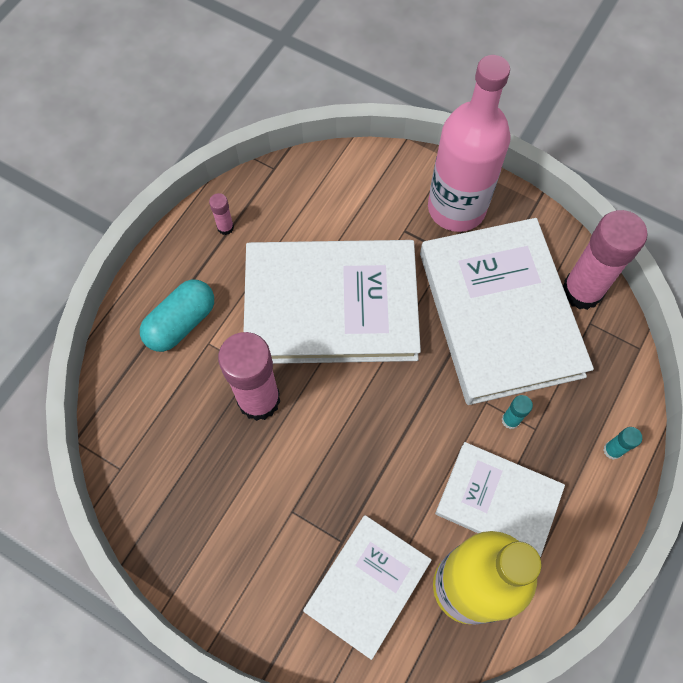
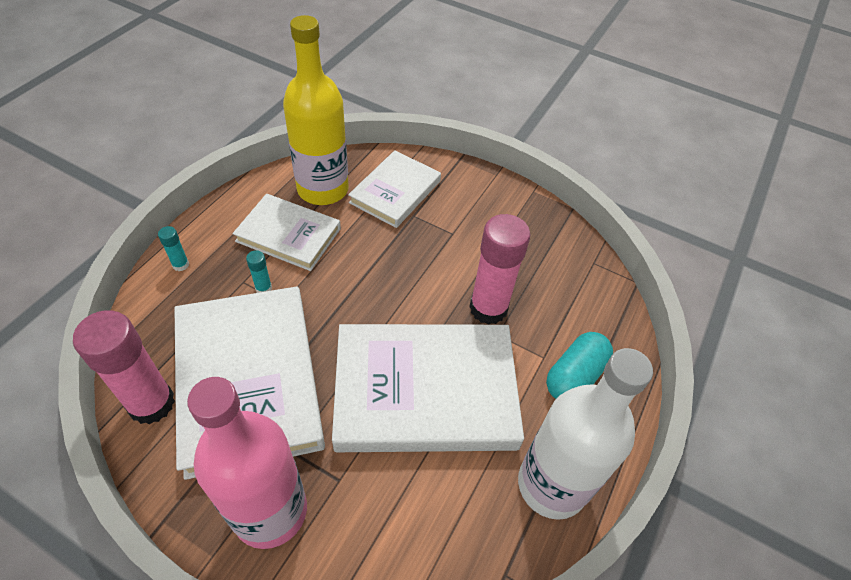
camera: 175 degrees right, 15 degrees down
(225, 227) = (552, 484): pink glue stick -> white bottle

